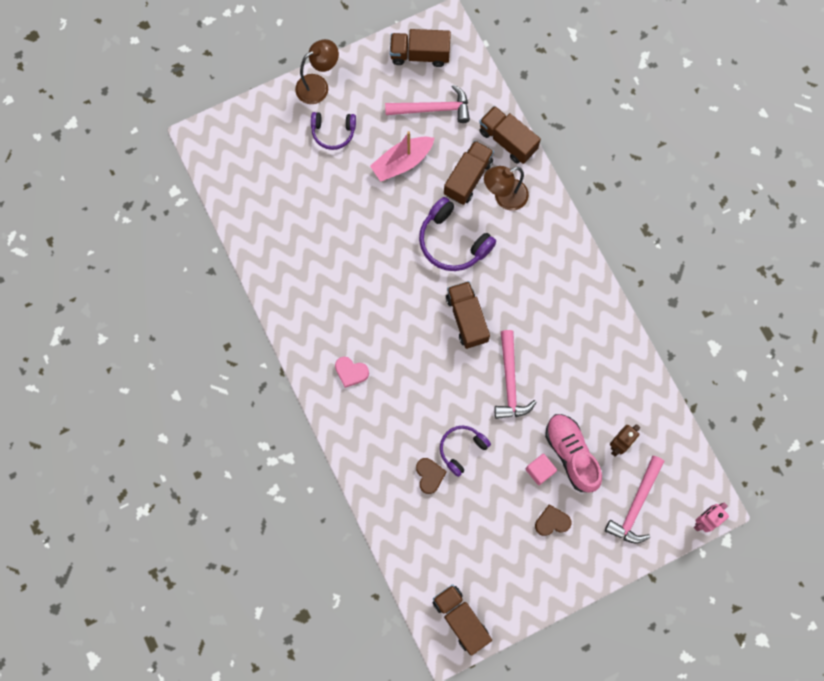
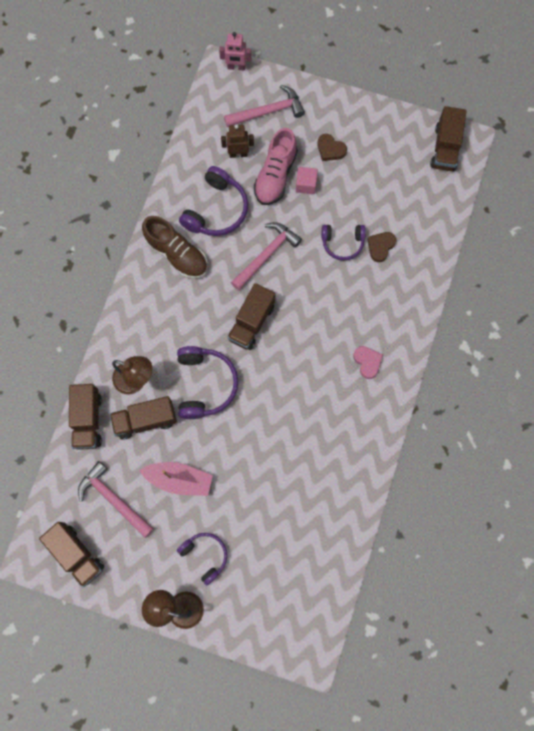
camera: 135 degrees left, 0 degrees up
(577, 315) = (177, 254): none -> brown shoe
(585, 380) = (216, 210): none -> purple headphones

